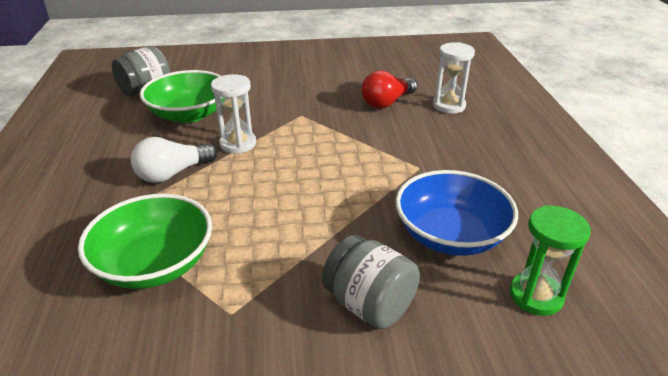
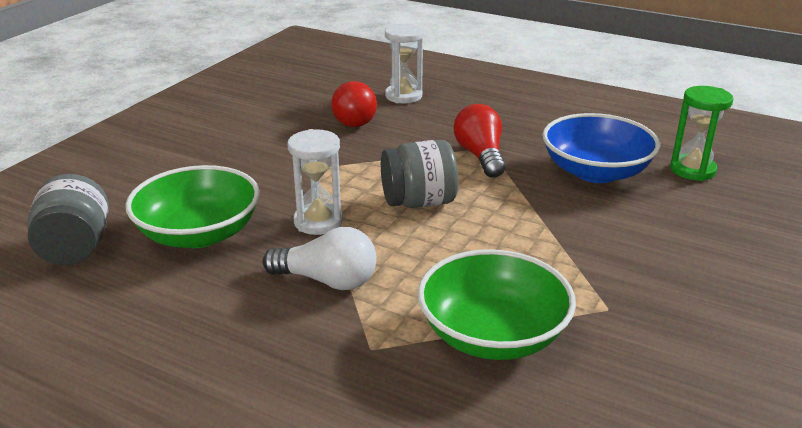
camera: 55 degrees left, 5 degrees down
(173, 173) = (327, 280): white light bulb -> white light bulb turned 75 degrees counterclockwise
(369, 304) = (650, 237): grey jar -> grey jar (419, 202)
(401, 169) = (480, 156): none -> red light bulb

